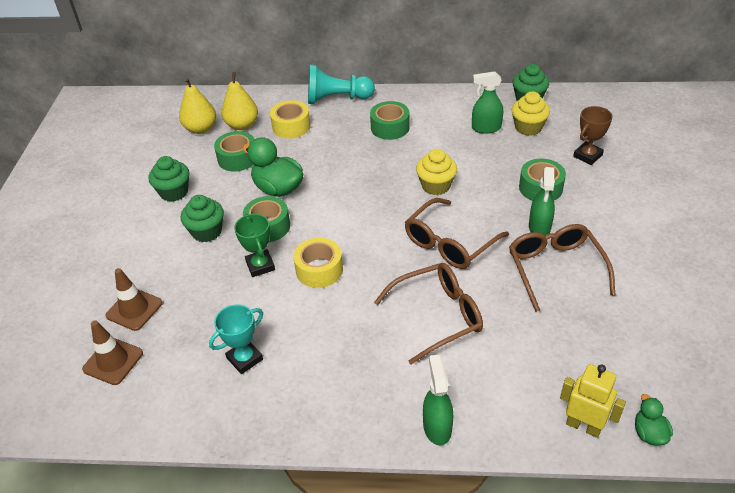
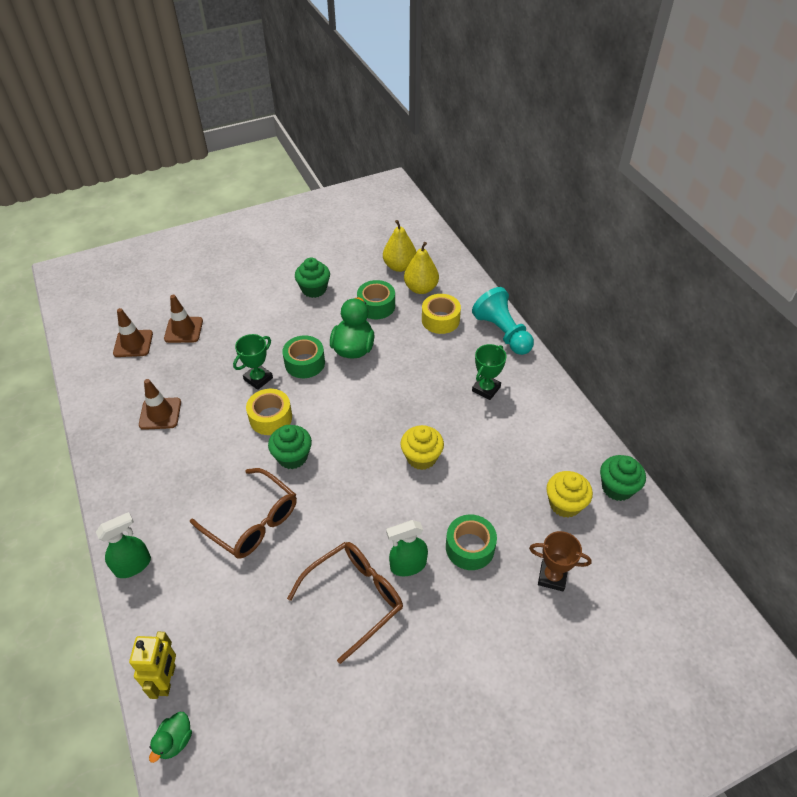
camera: 60 degrees right, 5 degrees up
(207, 232) = (280, 329): green cupcake -> green cupcake (292, 457)
(245, 359) = (160, 413): turquoise trophy -> brown traffic cone
(390, 127) = (486, 389): green tape -> green trophy
(450, 243) = (347, 497): brown glasses -> none
(486, 128) = (538, 466): green spray bottle -> none
(649, 433) = (175, 741): green duck -> green duck turned 150 degrees clockwise

